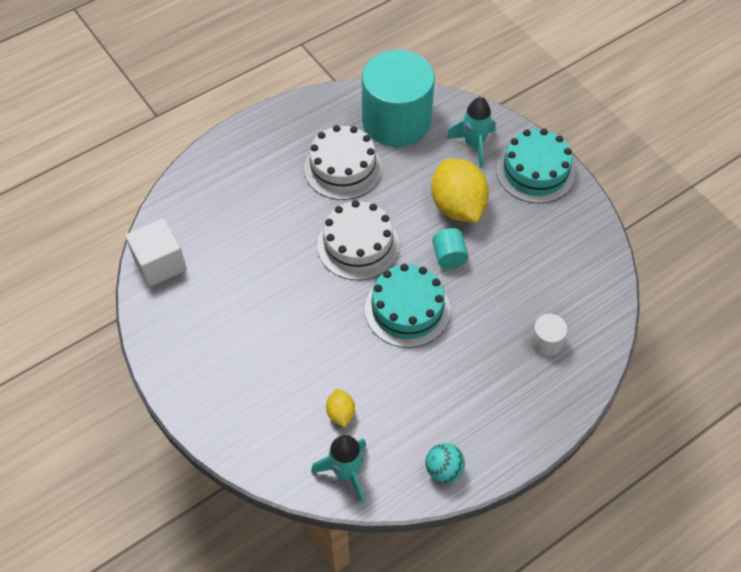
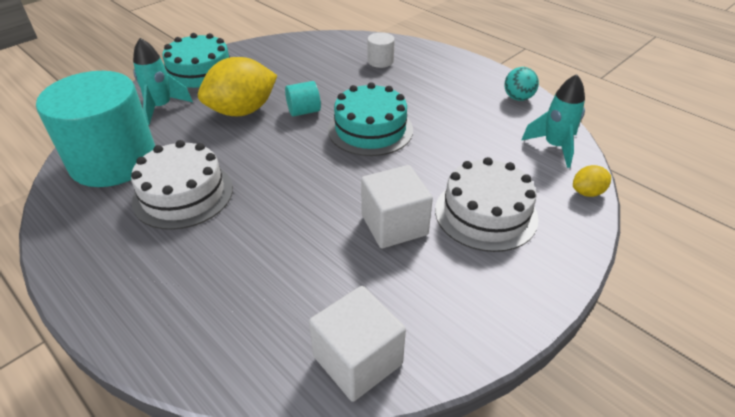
camera: 100 degrees left, 15 degrees down
(271, 305) = (394, 225): none -> white cube
(340, 413) = (499, 157): yellow lemon -> yellow lemon (587, 192)
(358, 245) = (297, 169): white cake -> white cake (486, 213)

